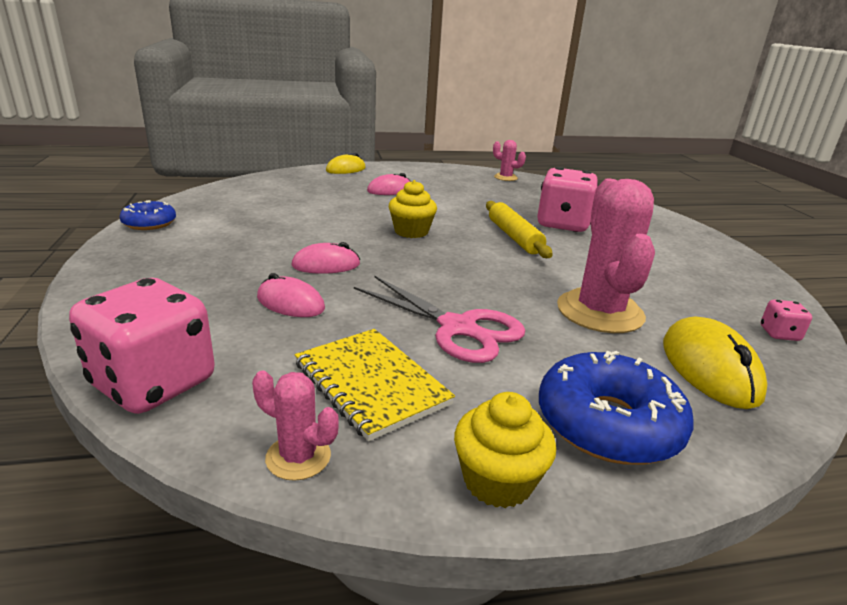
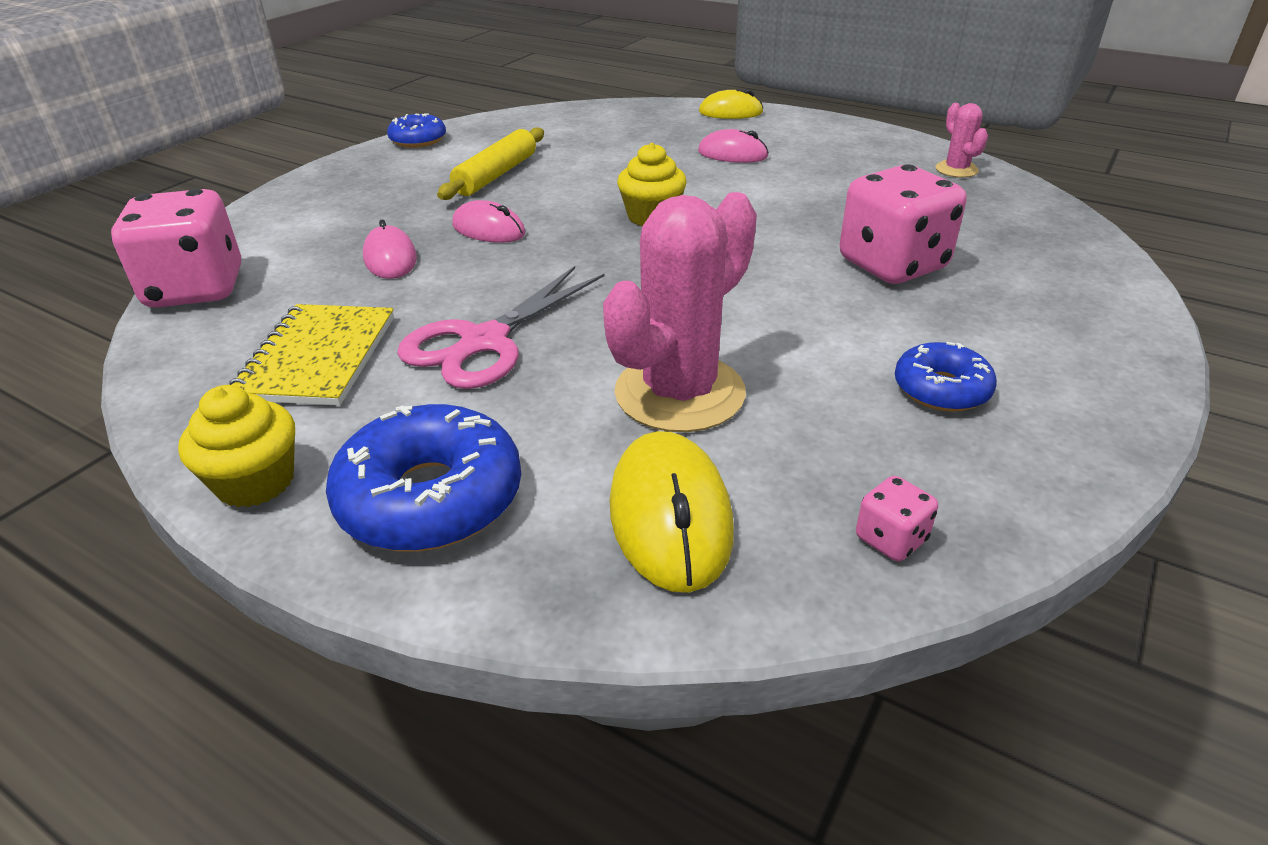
camera: 45 degrees right, 10 degrees up
(298, 457) = (179, 386): pink cactus -> none
(458, 328) = (484, 342): pink scissors -> pink scissors turned 45 degrees clockwise
(514, 237) = (774, 261): yellow rolling pin -> yellow rolling pin (496, 175)
(677, 269) = (941, 389): none -> blue donut
(709, 368) = (670, 516): yellow mouse -> yellow mouse turned 45 degrees counterclockwise

